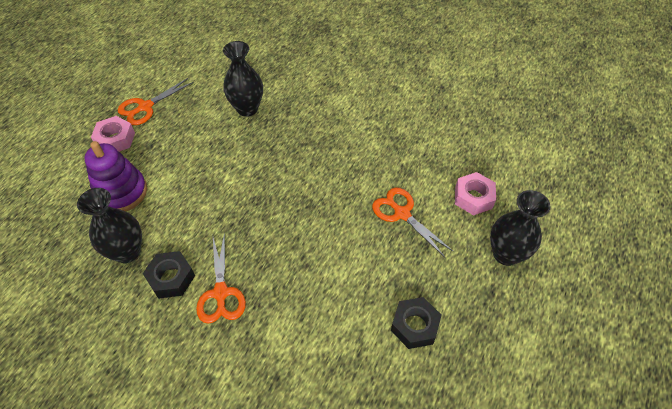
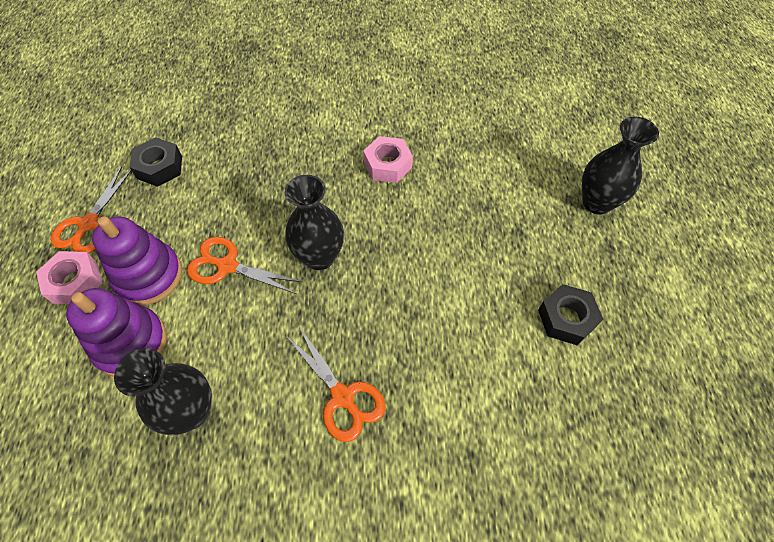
camera: 30 degrees left, 5 degrees up
(158, 156) = (149, 276): none -> purple stacking toy
(171, 278) = (271, 413): black nut -> black nut (159, 167)
(247, 109) = (223, 172): black vase -> black vase (319, 257)
(402, 213) = (473, 210): orange scissors -> orange scissors (227, 266)
(473, 198) = (529, 161): pink nut -> pink nut (387, 165)

